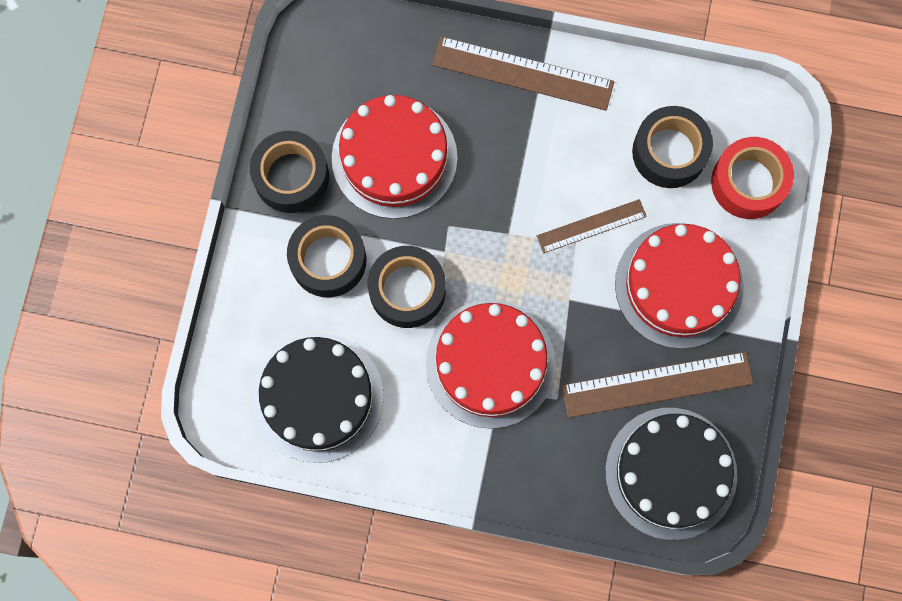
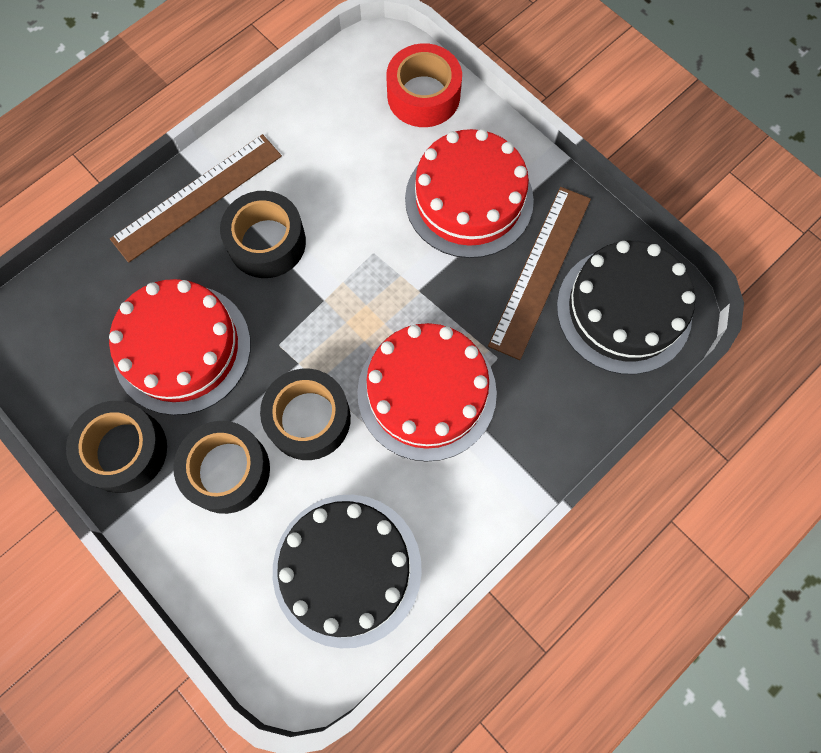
camera: 55 degrees left, 5 degrees down
(591, 226) = (369, 231): brown ruler -> none
(669, 152) = (354, 134): black tape -> black tape (267, 242)

